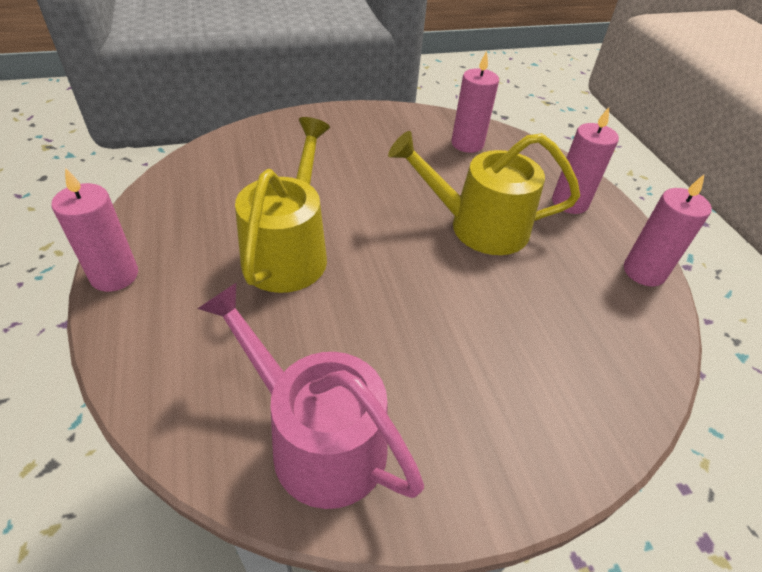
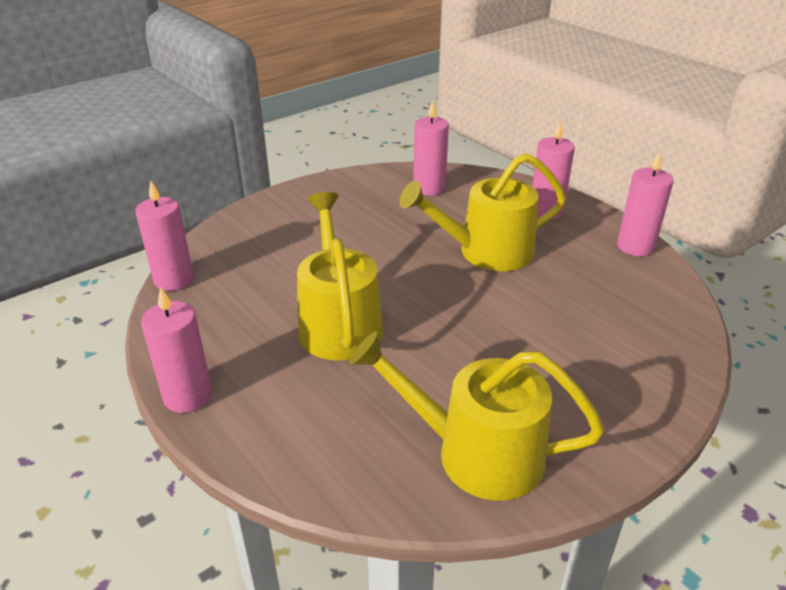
camera: 20 degrees left, 10 degrees down
(184, 164) = (174, 279): none -> pink candle
(317, 439) = (476, 453): pink watering can -> yellow watering can

